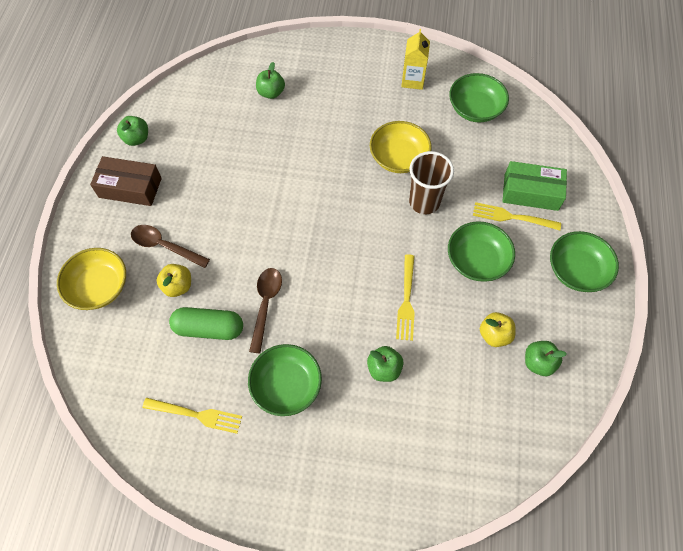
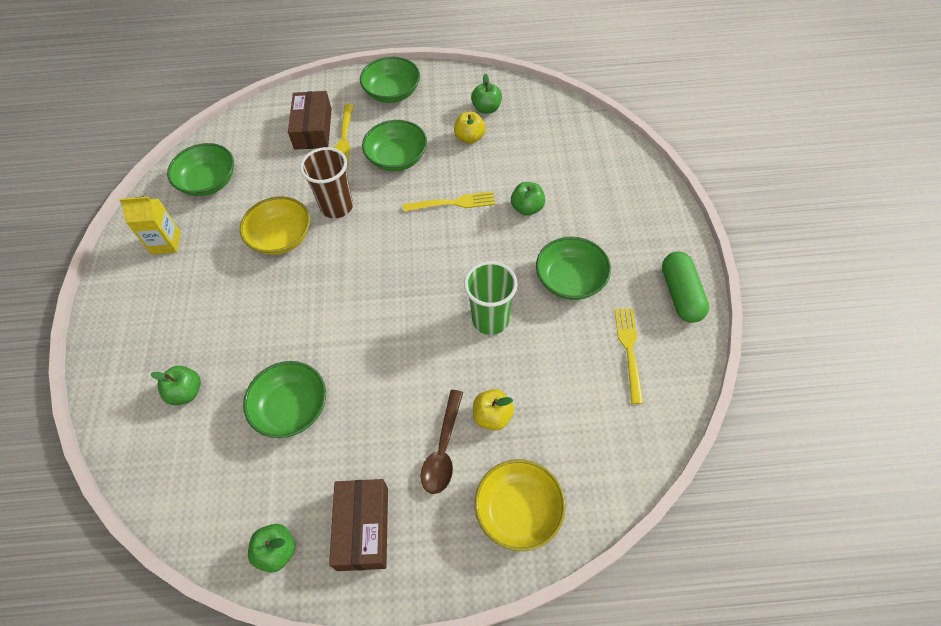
camera: 100 degrees left, 5 degrees down
(209, 328) = (533, 367): green capsule -> green capsule (680, 294)
(235, 154) = (292, 408): none -> green bowl
(265, 304) = (490, 319): brown spoon -> green cup
(531, 192) = (313, 129): green box -> brown box

